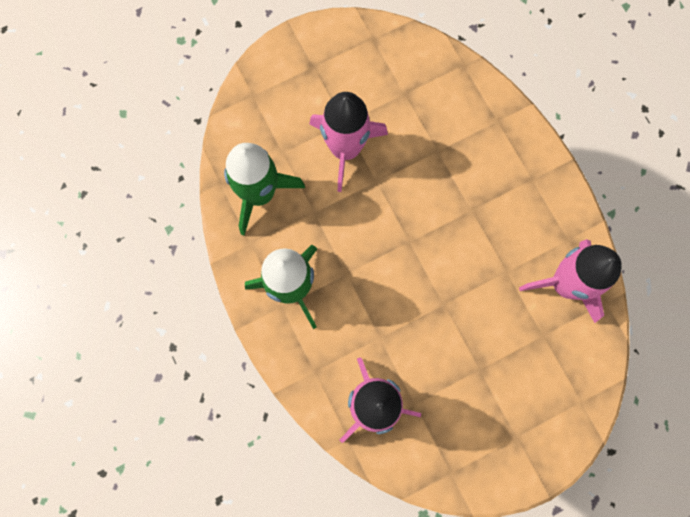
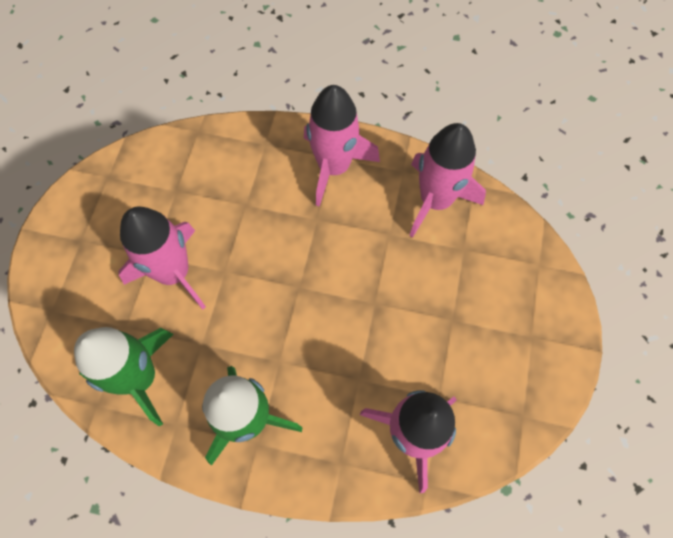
camera: 50 degrees left, 10 degrees down
(525, 186) = (333, 167): none -> pink rocket

